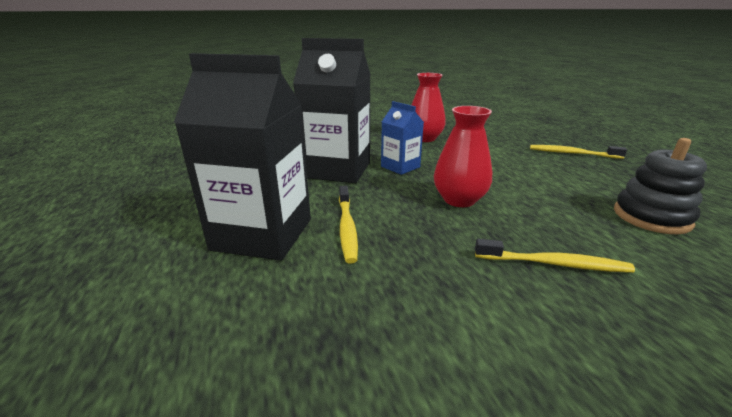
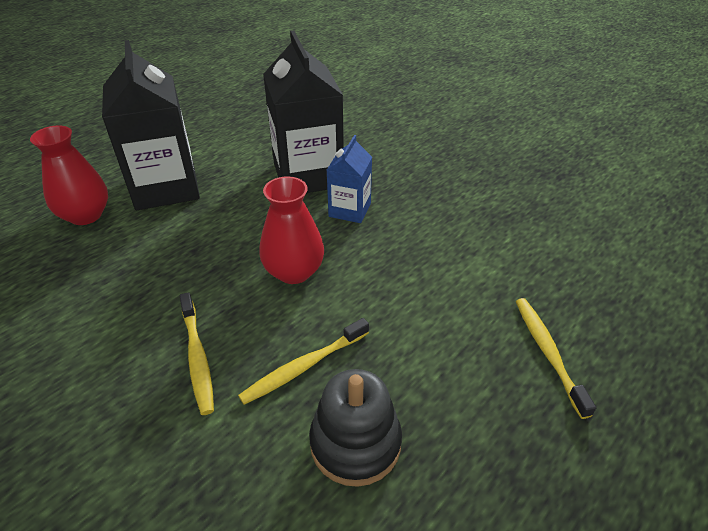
camera: 60 degrees right, 15 degrees up
(347, 228) = (197, 222): yellow toothbrush -> yellow toothbrush (304, 367)
(424, 138) = (463, 200): red vase -> red vase (85, 215)

